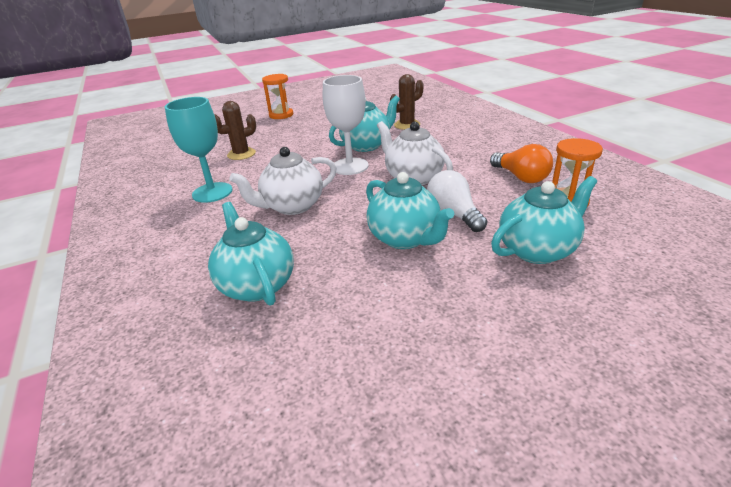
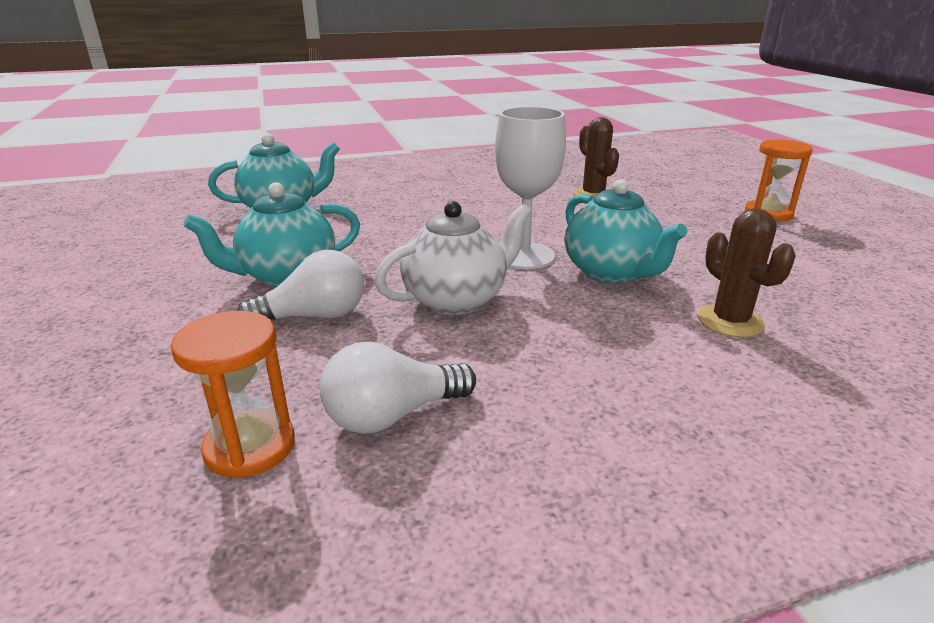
camera: 95 degrees right, 5 degrees down
(212, 192) = (483, 187): turquoise goblet -> none
(292, 206) = (420, 221): white teapot -> none
(521, 177) = (392, 415): orange light bulb -> white light bulb
(537, 250) = (157, 365): turquoise teapot -> none

